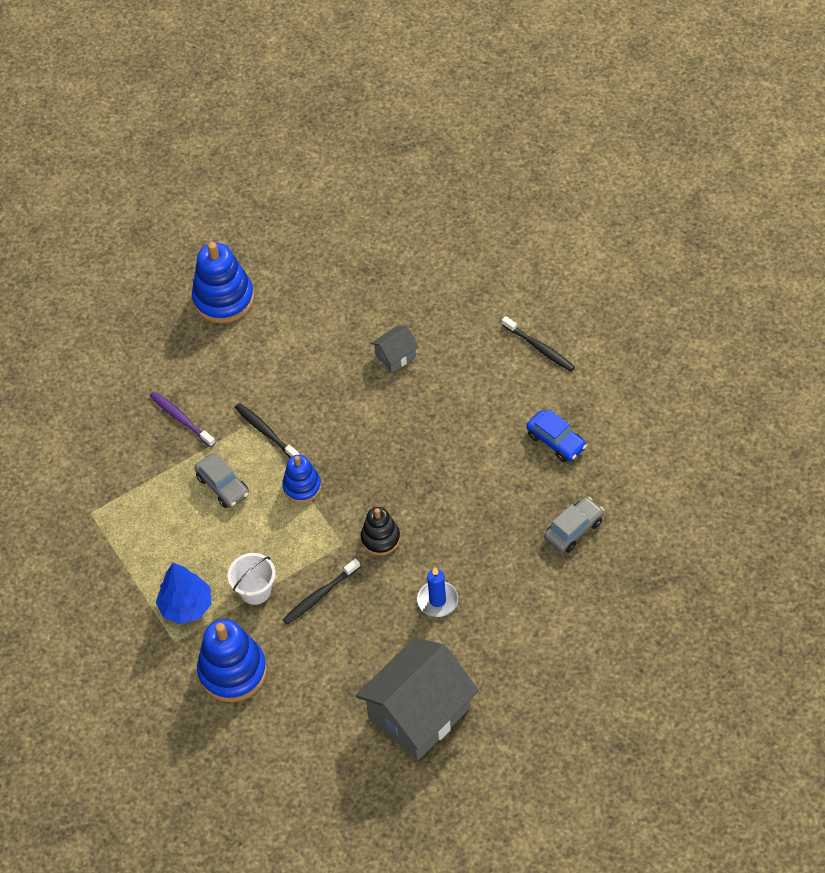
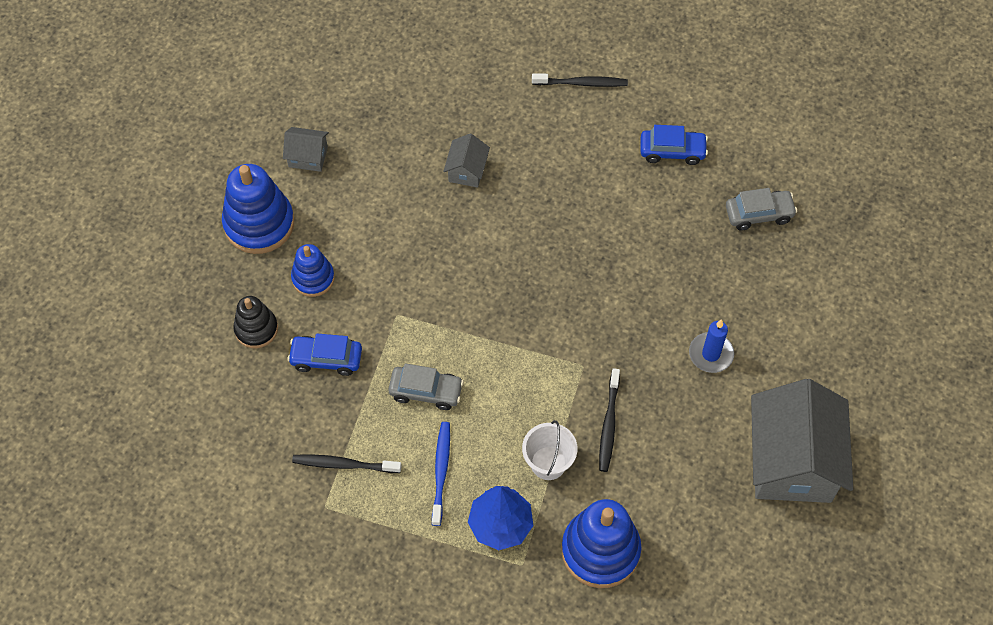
camera: 45 degrees left, 5 degrees up
(181, 419) = (326, 359): purple toothbrush -> blue car
(182, 544) = (441, 471): none -> blue toothbrush
(266, 432) = (417, 316): black toothbrush -> black toothbrush (344, 464)
(298, 274) = (308, 157): none -> grey house
(302, 486) = (498, 341): blue stacking toy -> blue stacking toy (313, 278)
(380, 538) = (611, 336): black stacking toy -> black stacking toy (256, 329)
(574, 529) = (759, 214): grey car -> grey car turned 75 degrees clockwise

